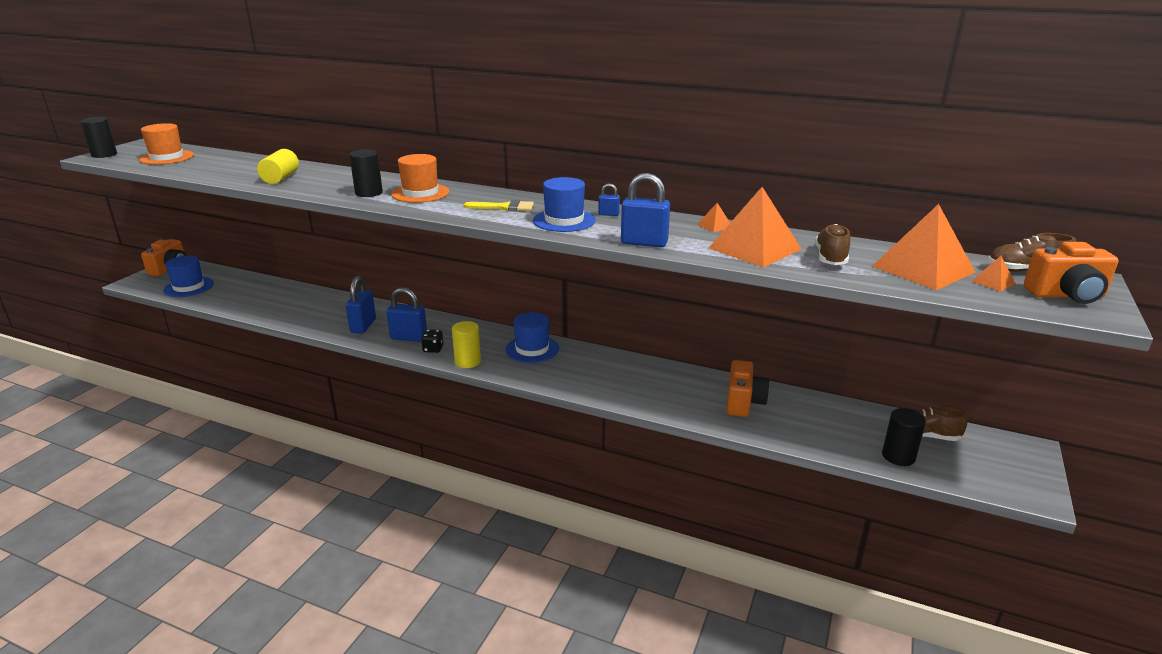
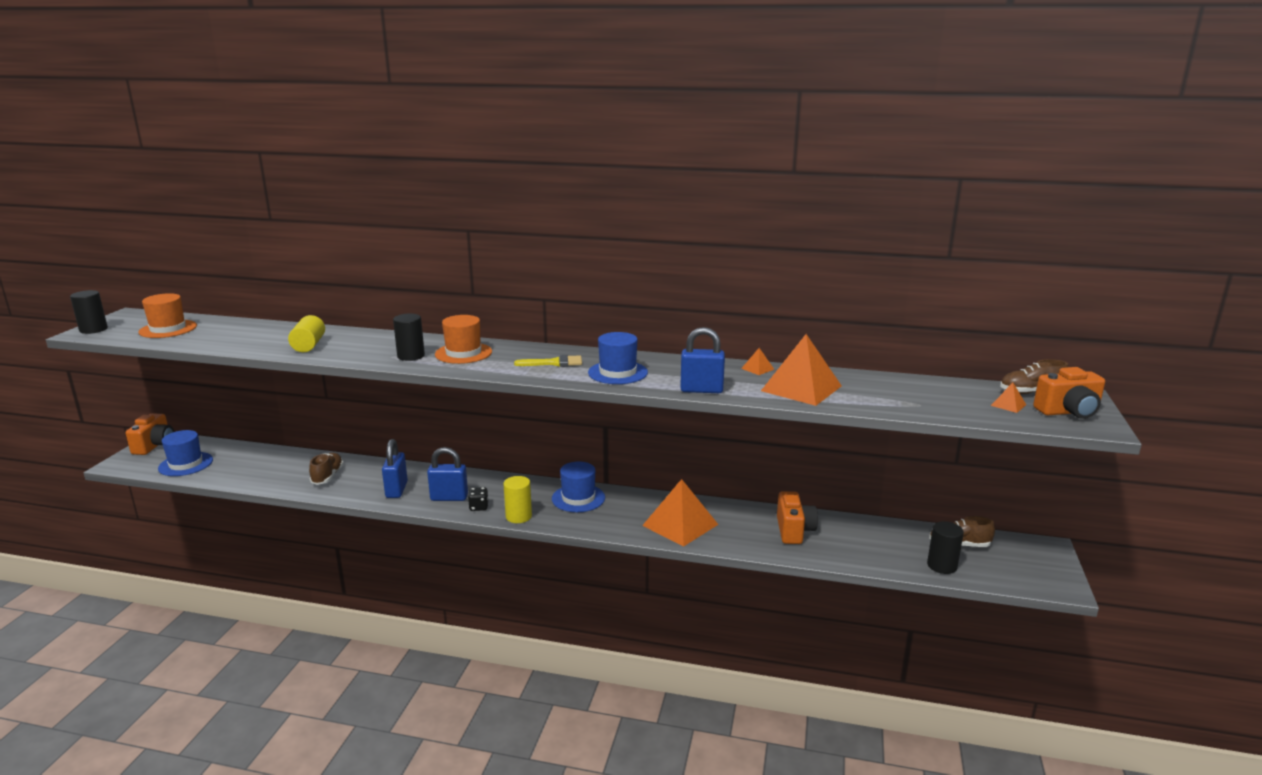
camera: 10 degrees left, 5 degrees down
(608, 214) = (656, 363): blue padlock -> none
(830, 258) = (869, 392): brown shoe -> brown shoe (327, 476)
(923, 269) = (949, 397): orange pyramid -> orange pyramid (680, 525)

